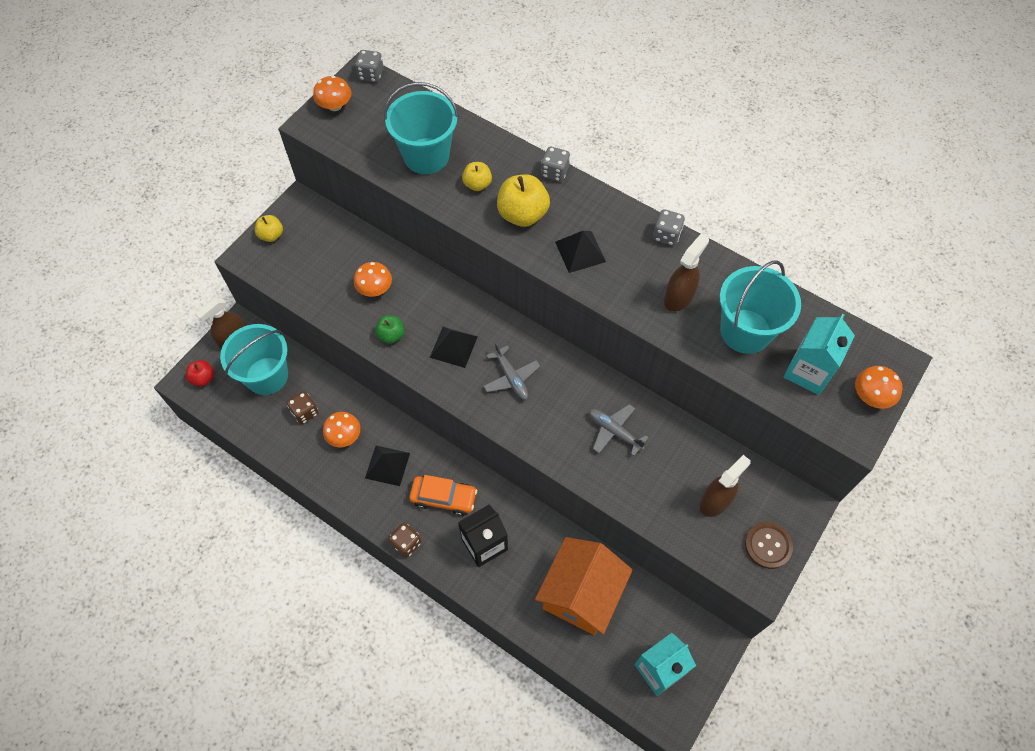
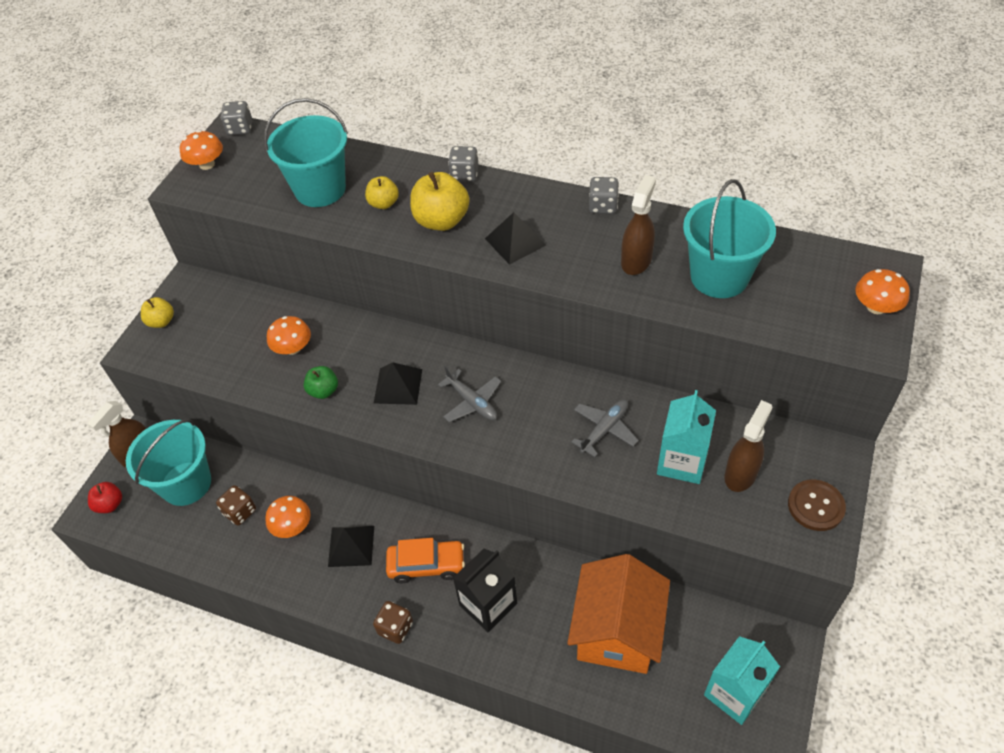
camera: 10 degrees left, 10 degrees down
(614, 431) = (604, 429): grey plane -> grey plane turned 105 degrees clockwise
(808, 371) = (800, 299): turquoise carton -> turquoise carton (681, 461)

